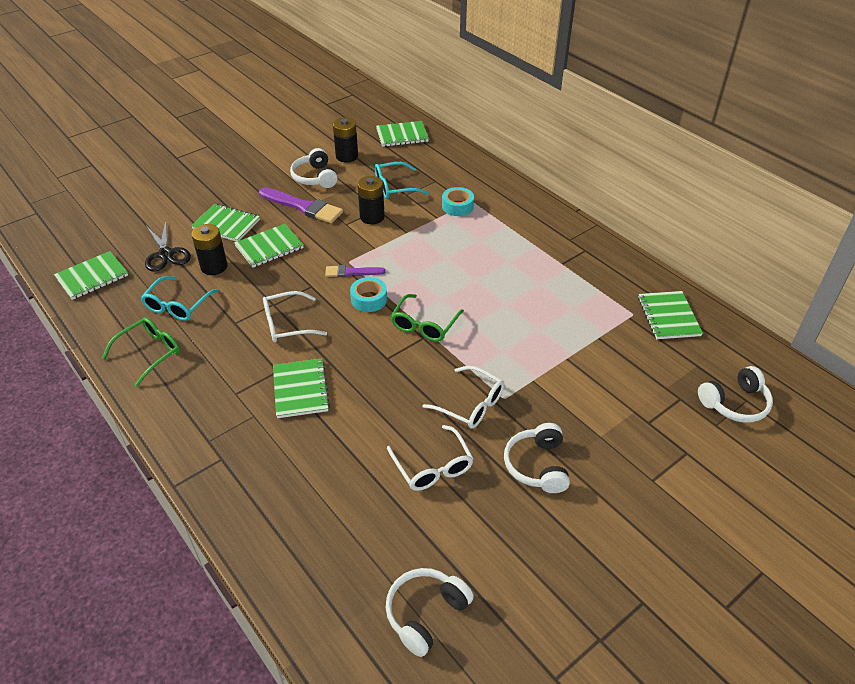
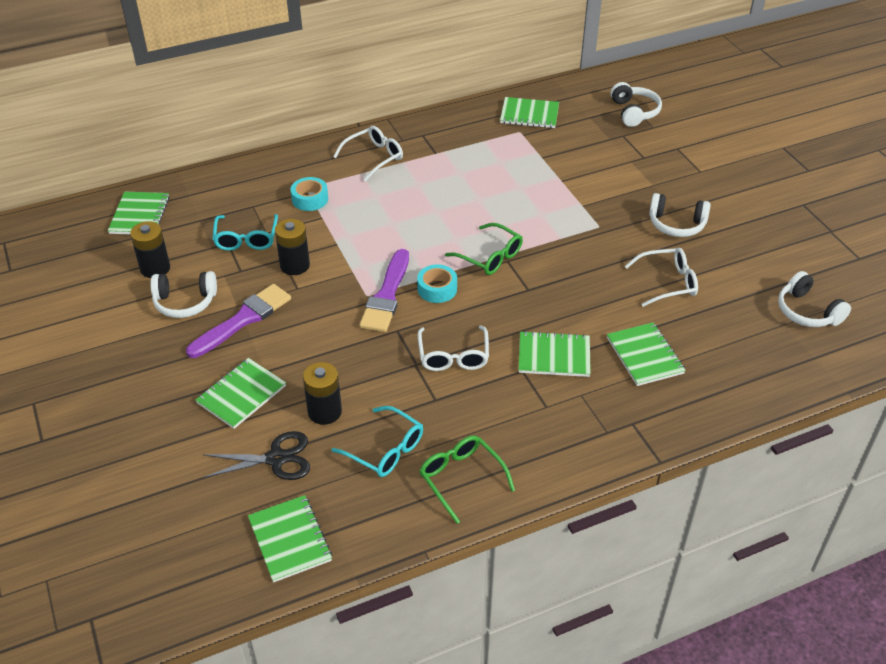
camera: 75 degrees left, 0 degrees up
(269, 247) = (309, 358): green notebook -> green notebook (645, 355)
(351, 272) = (387, 295): purple brush -> purple brush, size x1.73
(471, 404) = (602, 247): white glasses -> white glasses (374, 157)

